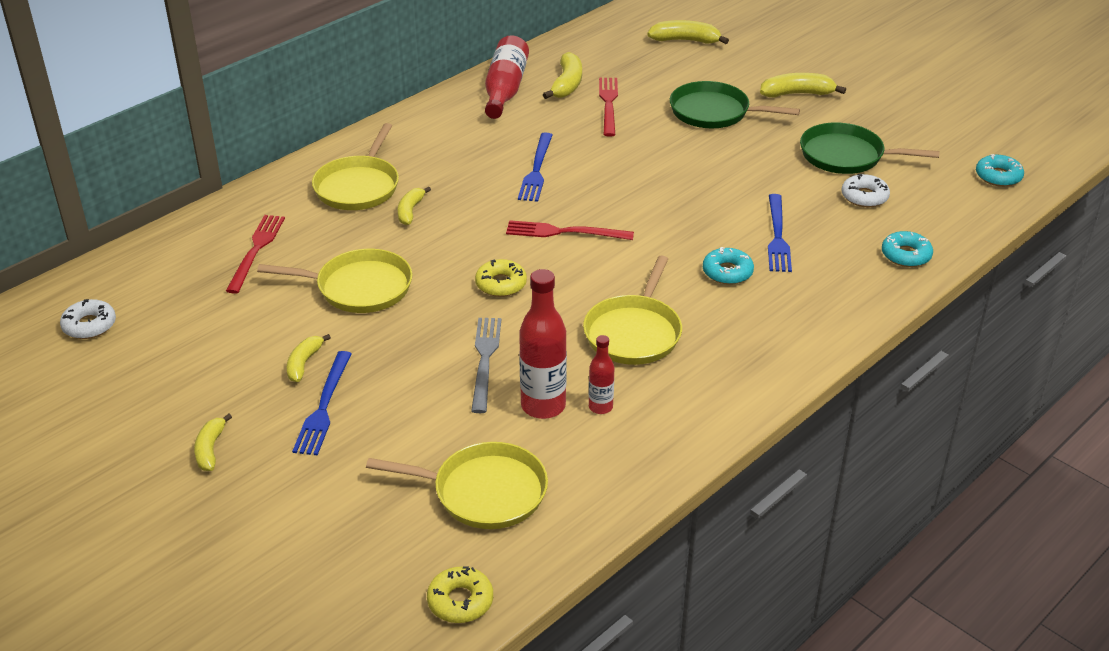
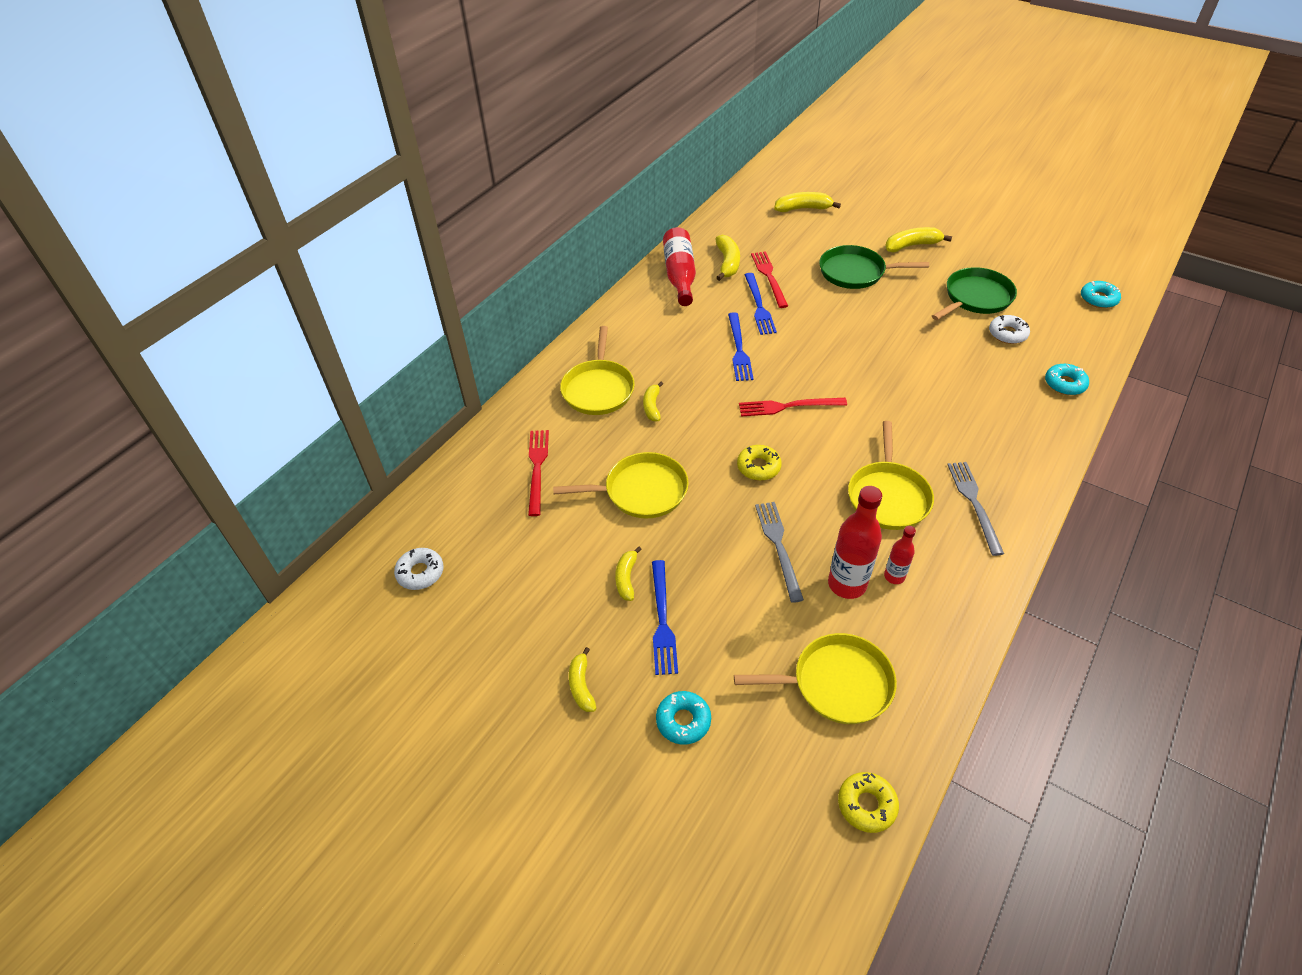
camera: 10 degrees left, 10 degrees up
(727, 272) = (935, 423): turquoise donut -> turquoise donut (683, 721)
(730, 354) = (974, 503): none -> grey fork
(777, 236) = (958, 382): blue fork -> blue fork (759, 306)
(846, 156) = (975, 298): green pan -> green pan turned 135 degrees clockwise

